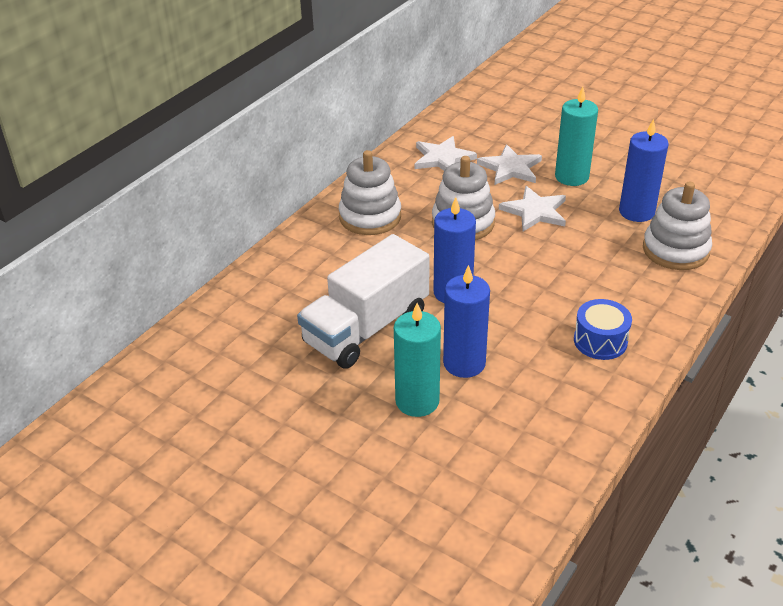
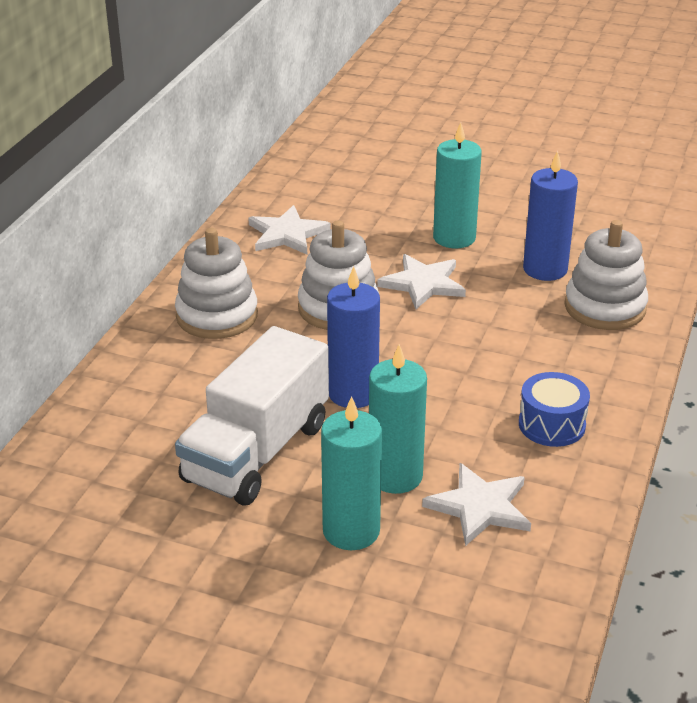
camera: 15 degrees left, 5 degrees down
(464, 363) = (395, 476): blue candle -> turquoise candle
(510, 168) = (376, 236): white star -> white star (480, 507)

